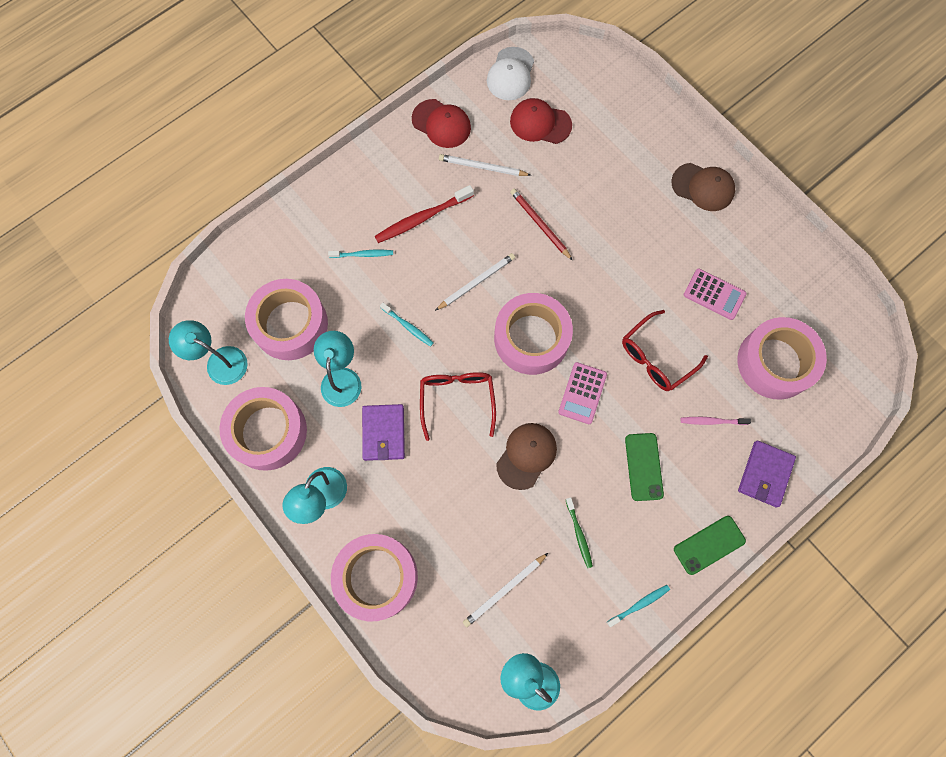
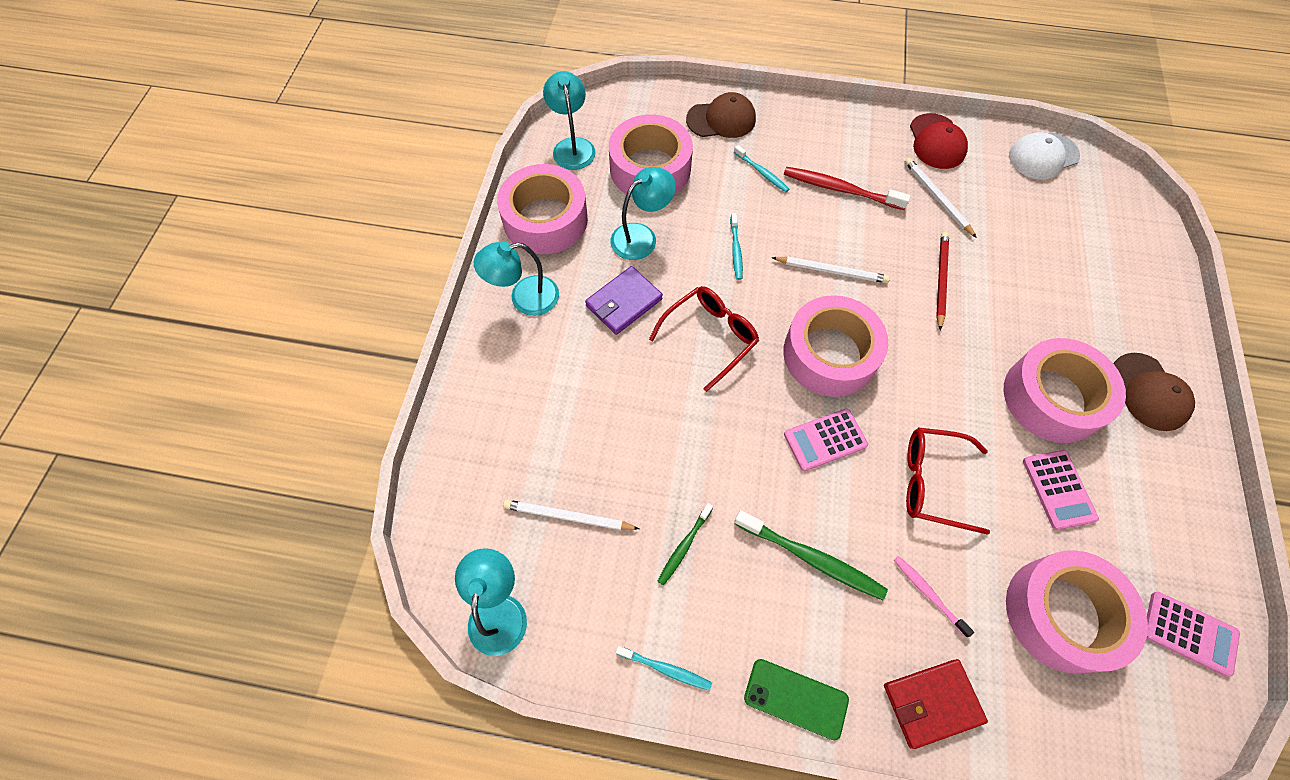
camera: 50 degrees right, 10 degrees down
(377, 577) = (489, 394): pink tape -> pink tape (1052, 398)
(526, 455) = (715, 436): brown cap -> brown cap (721, 119)
(540, 123) = (1030, 210): red cap -> none
(643, 466) = (811, 558): green phone -> green toothbrush
(765, 474) = (932, 703): purple wallet -> red wallet
(831, 309) = (1189, 633): none -> pink calculator

